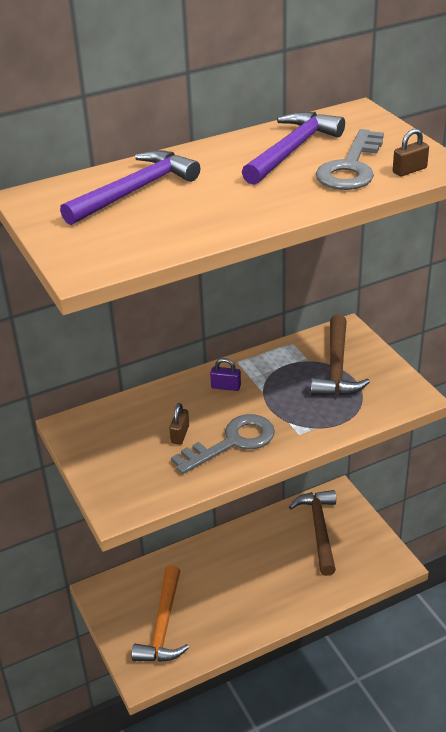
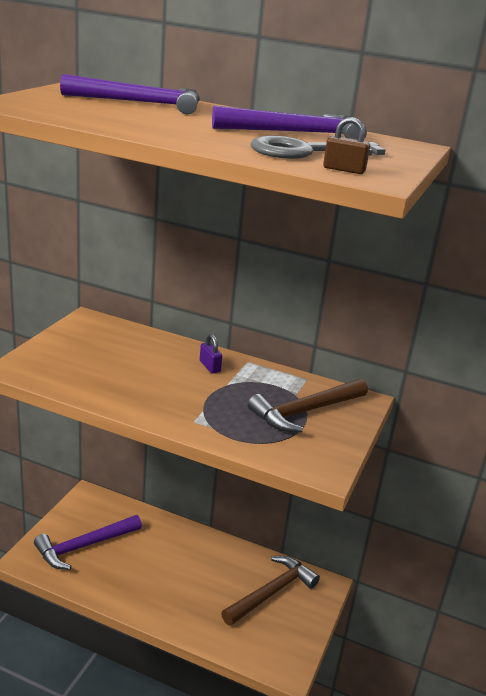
camera: 45 degrees right, 10 degrees down
(163, 625) = (84, 546): orange hammer -> purple hammer
(180, 434) = (128, 365): brown padlock -> none
(232, 442) = (145, 392): grey key -> none

